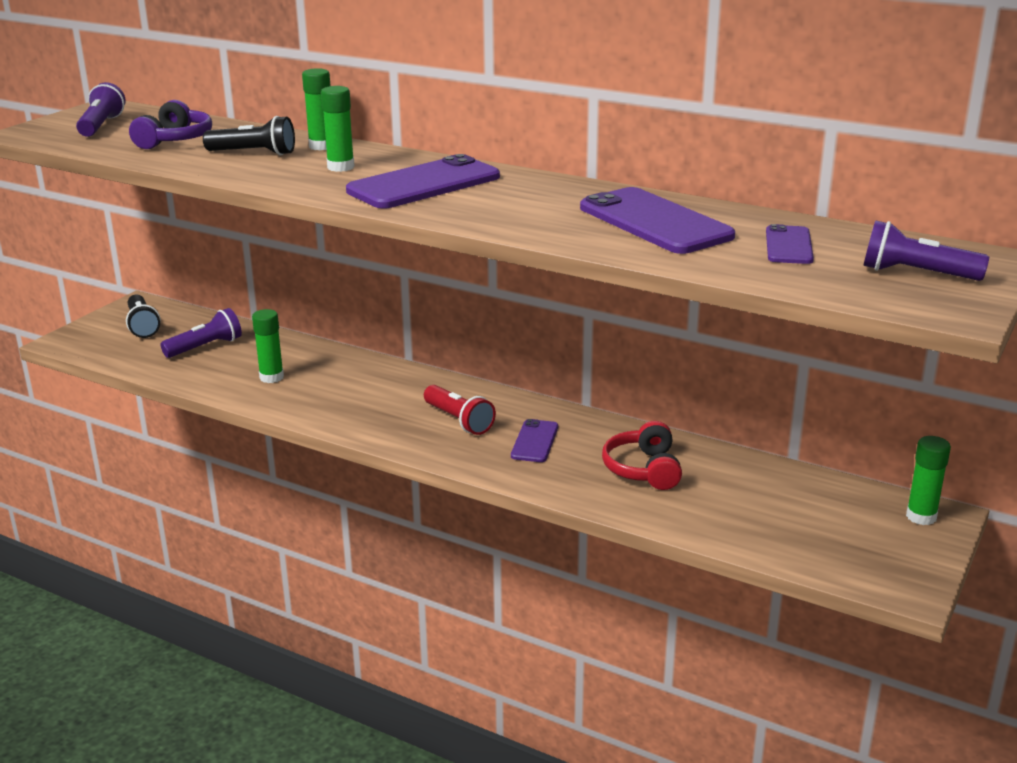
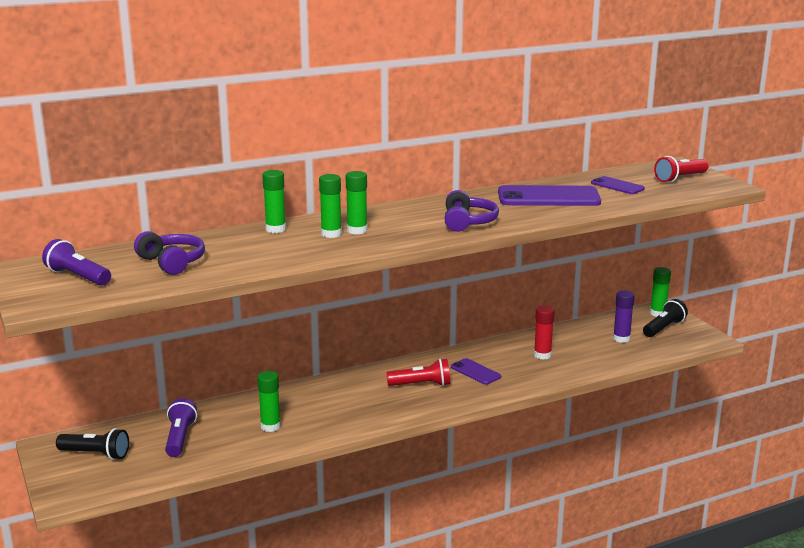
camera: 55 degrees left, 5 degrees down
(254, 153) = (254, 248): black flashlight -> black flashlight (663, 328)
(368, 173) = (357, 230): none -> green glue stick
(424, 184) = (403, 223): purple phone -> none
(479, 208) = (467, 222): none -> purple headphones
(644, 469) = (542, 355): red headphones -> red glue stick
(784, 512) = (621, 339): none -> purple glue stick
(916, 274) = (680, 178): purple flashlight -> red flashlight

